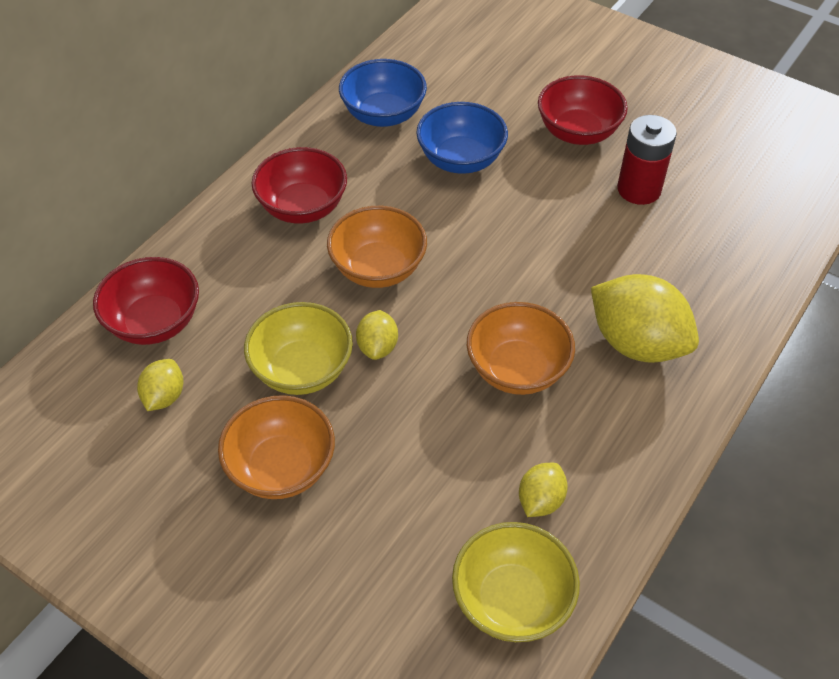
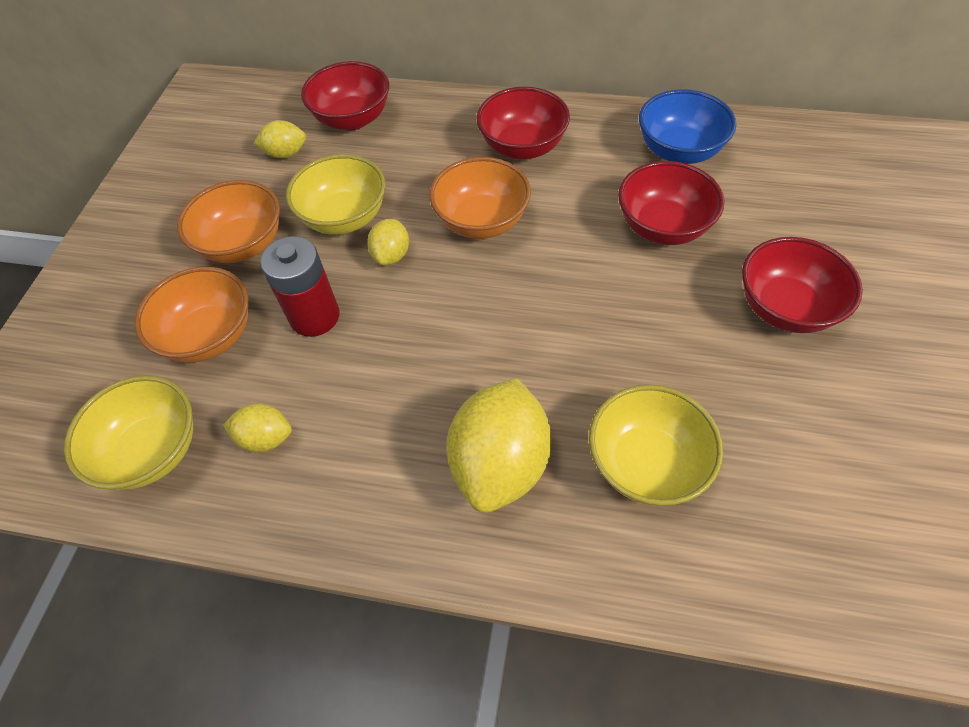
camera: 70 degrees right, 5 degrees up
(377, 347) = (391, 255): yellow lemon -> yellow lemon turned 60 degrees counterclockwise
(461, 160) = (663, 227): blue bowl -> red bowl
(517, 369) = (413, 367): orange bowl -> orange bowl (210, 336)
(639, 189) = (738, 395): red battery -> red battery (314, 316)
(672, 260) = (646, 463): none -> yellow bowl

